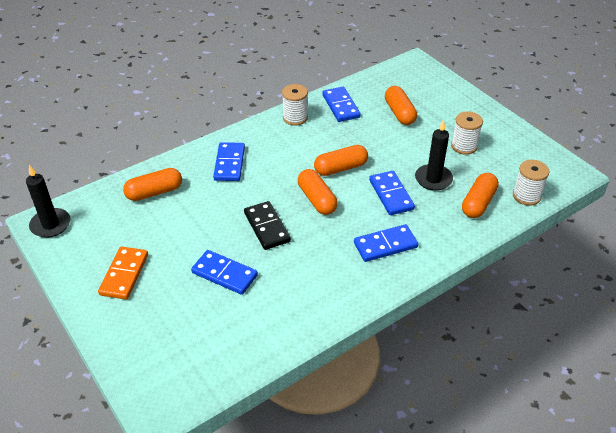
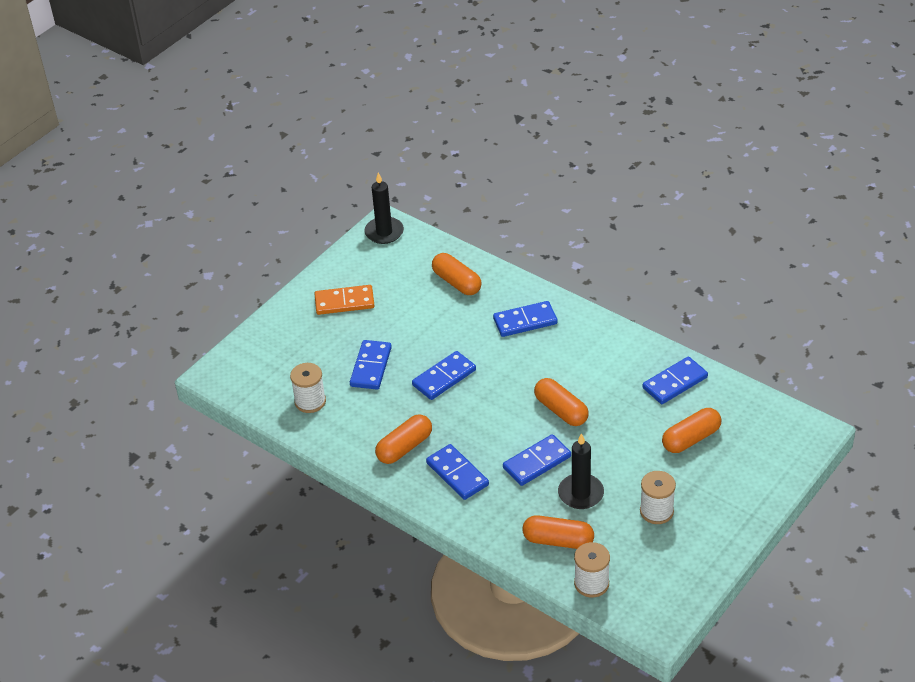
camera: 75 degrees right, 0 degrees up
(267, 227) = (444, 378): black domino -> blue domino
(295, 118) = (630, 349): white spool -> white spool (310, 401)
(317, 199) = (501, 404): orange capsule -> orange capsule (404, 447)

